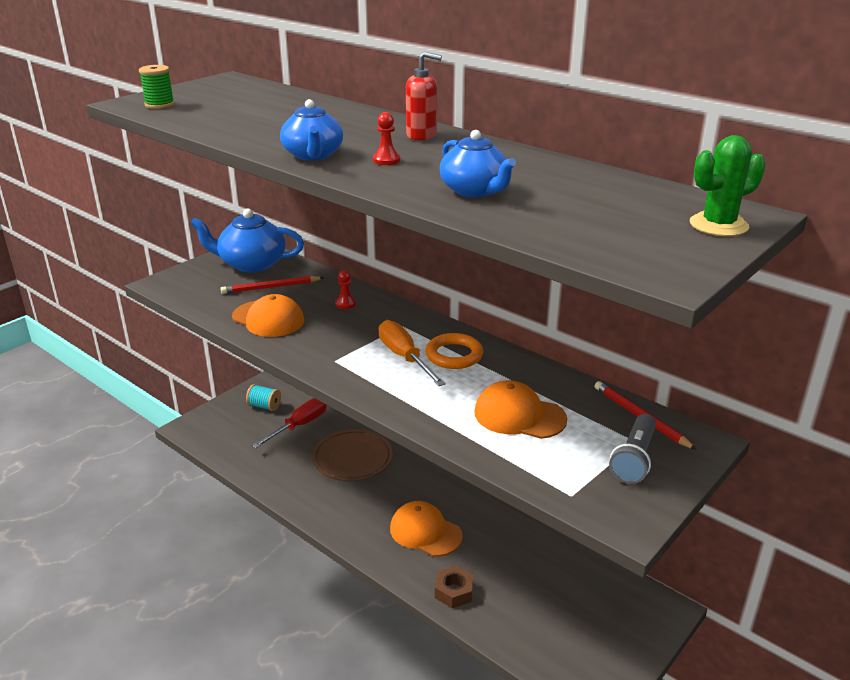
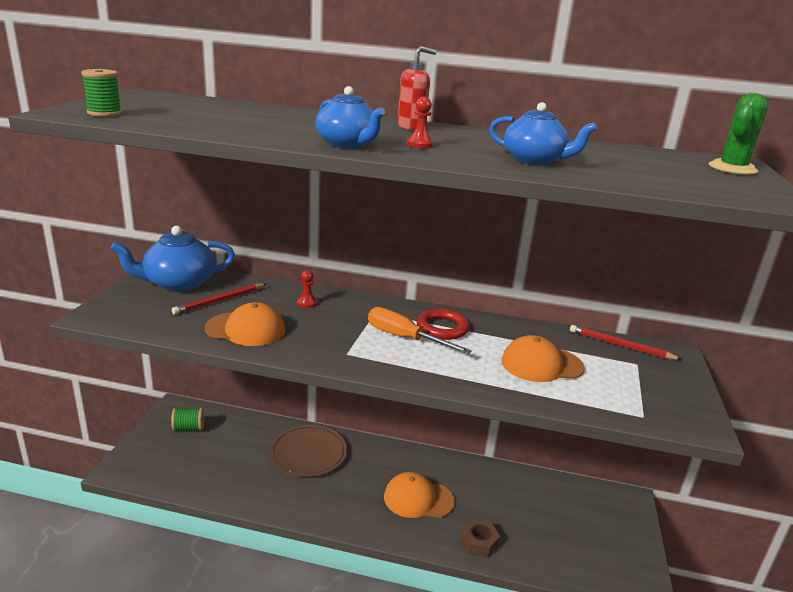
camera: 30 degrees left, 5 degrees down
(264, 406) = (188, 428): turquoise spool -> green spool
(299, 425) = (237, 437): red screwdriver -> none
(454, 355) = (442, 328): orange ring -> red ring
(634, 459) = (650, 377): grey flashlight -> none

